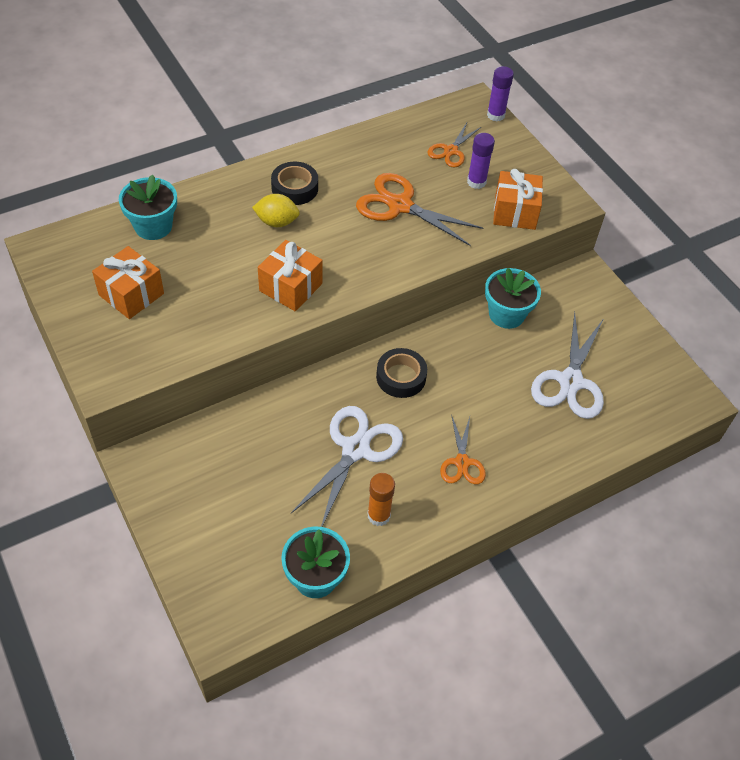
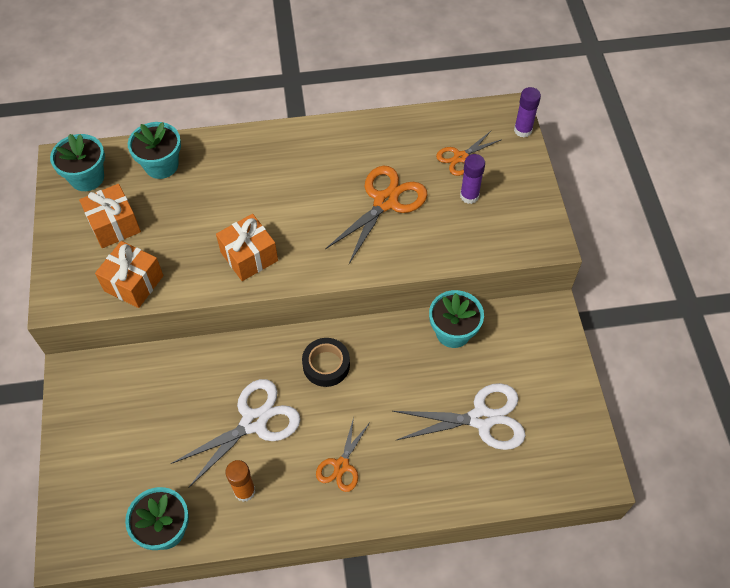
camera: 25 degrees right, 5 degrees up
(77, 257) = (87, 177): none -> turquoise flower pot
(277, 222) = (267, 189): yellow lemon -> none
(294, 188) = (298, 159): black tape -> none
(400, 206) = (385, 202): orange scissors -> orange scissors turned 75 degrees clockwise
(515, 212) = (491, 237): orange gift -> orange gift (133, 283)
(570, 381) = (481, 418): white scissors -> white scissors turned 135 degrees counterclockwise

